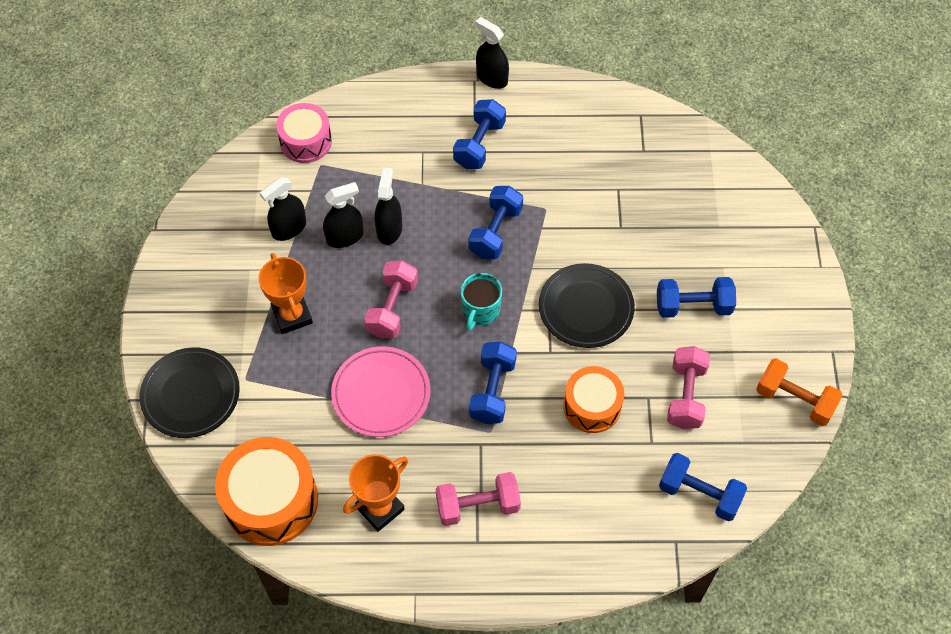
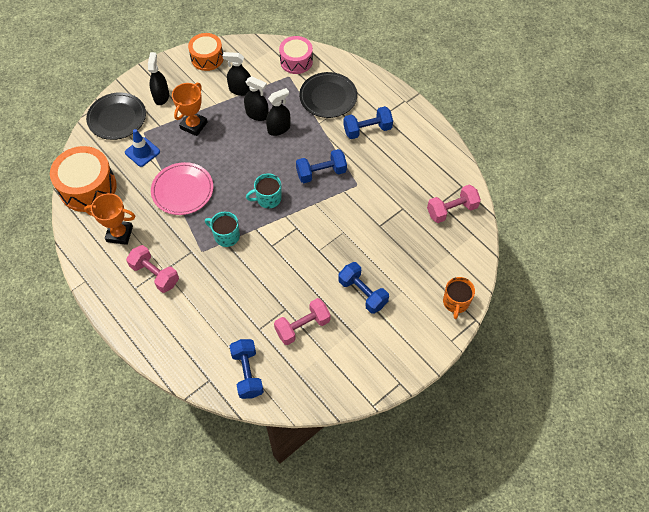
camera: 50 degrees right, 0 degrees up
(276, 400) = (142, 152): none -> blue traffic cone
(392, 308) = (235, 161): pink dumbbell -> pink dumbbell (451, 210)
(492, 78) = (414, 107): black spray bottle -> black spray bottle (161, 96)
(492, 391) = (226, 236): blue dumbbell -> turquoise mug
(586, 308) = (313, 244): black plate -> black plate (328, 97)
(592, 406) = (256, 286): orange drum -> orange drum (207, 58)
(779, 228) = (456, 302): none -> orange mug
(794, 400) = (349, 383): orange dumbbell -> none

